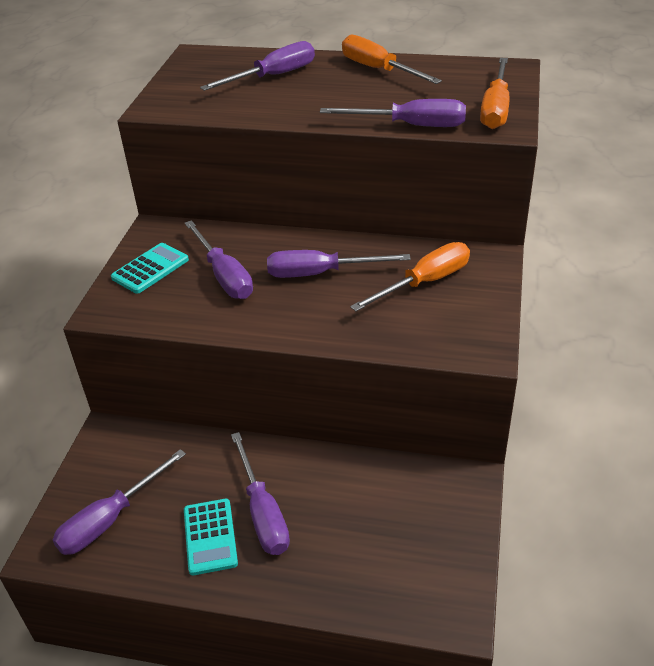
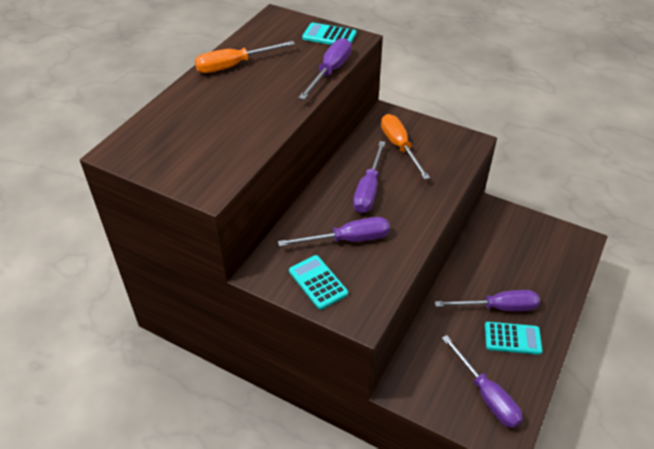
camera: 75 degrees left, 5 degrees up
(273, 76) = (203, 115): purple screwdriver -> none
(495, 109) = (329, 36): orange screwdriver -> turquoise calculator

